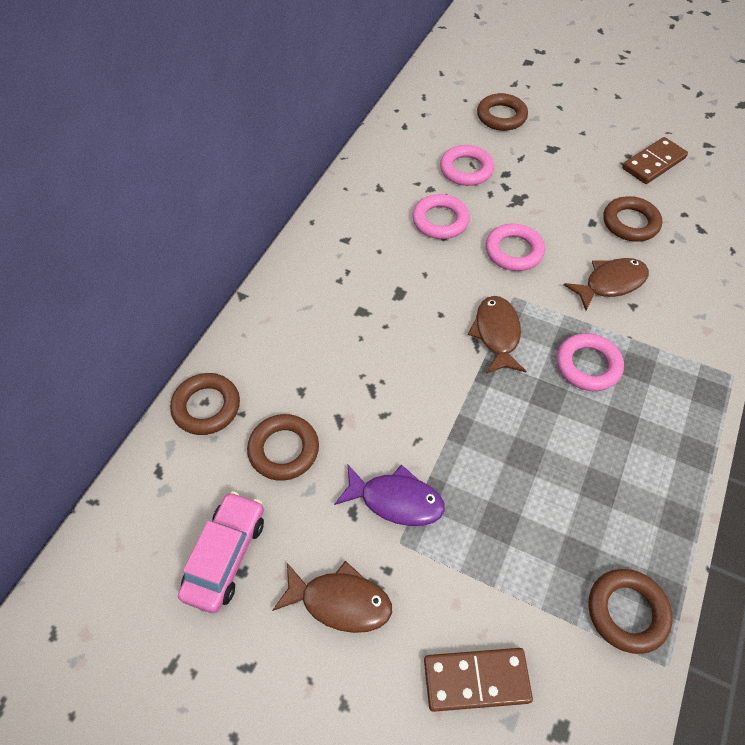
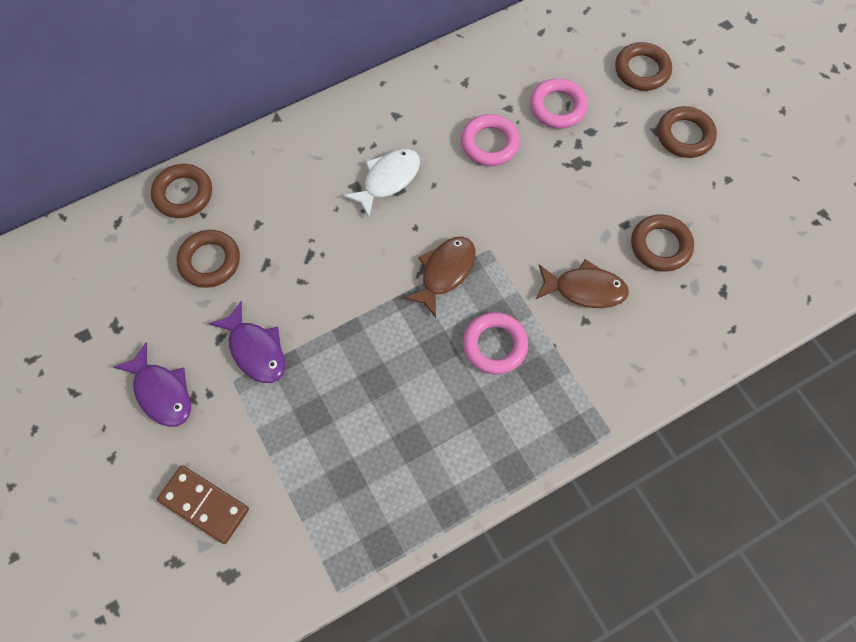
camera: 35 degrees right, 10 degrees up
(226, 556) = (115, 311): pink car -> none
(340, 601) = (161, 392): brown fish -> purple fish
(384, 291) = (388, 180): none -> white fish
(514, 251) = (527, 209): pink ring -> none
(627, 612) = (345, 539): brown ring -> brown ring (684, 135)
(653, 163) = (745, 201): brown domino -> none

